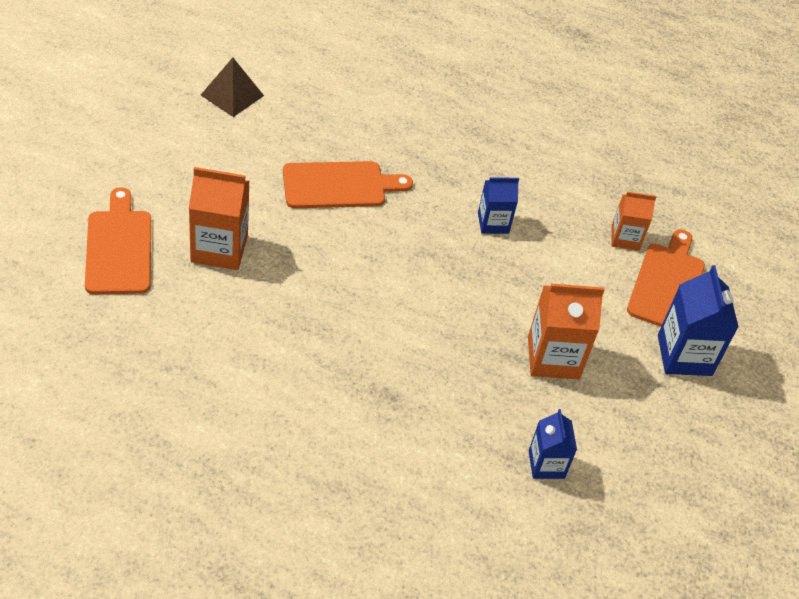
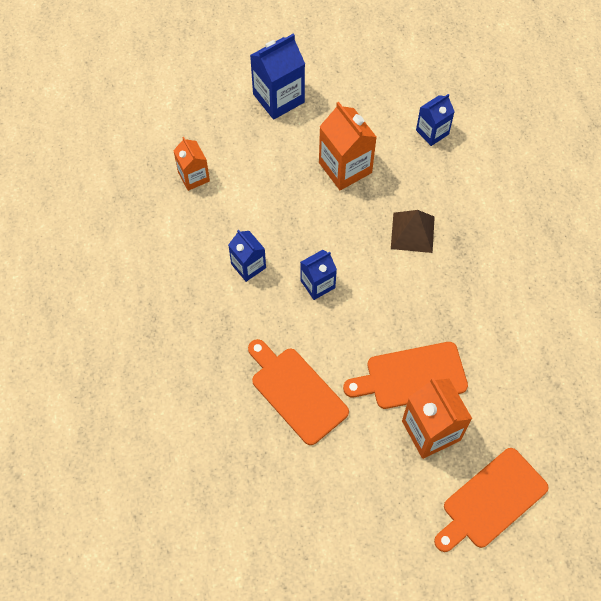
camera: 115 degrees left, 15 degrees up
(232, 95) = (258, 548): brown pyramid -> brown pyramid (412, 232)
(433, 258) = (317, 284): none -> blue carton
(667, 284) = (219, 133): orange cutting board -> orange cutting board (411, 376)

